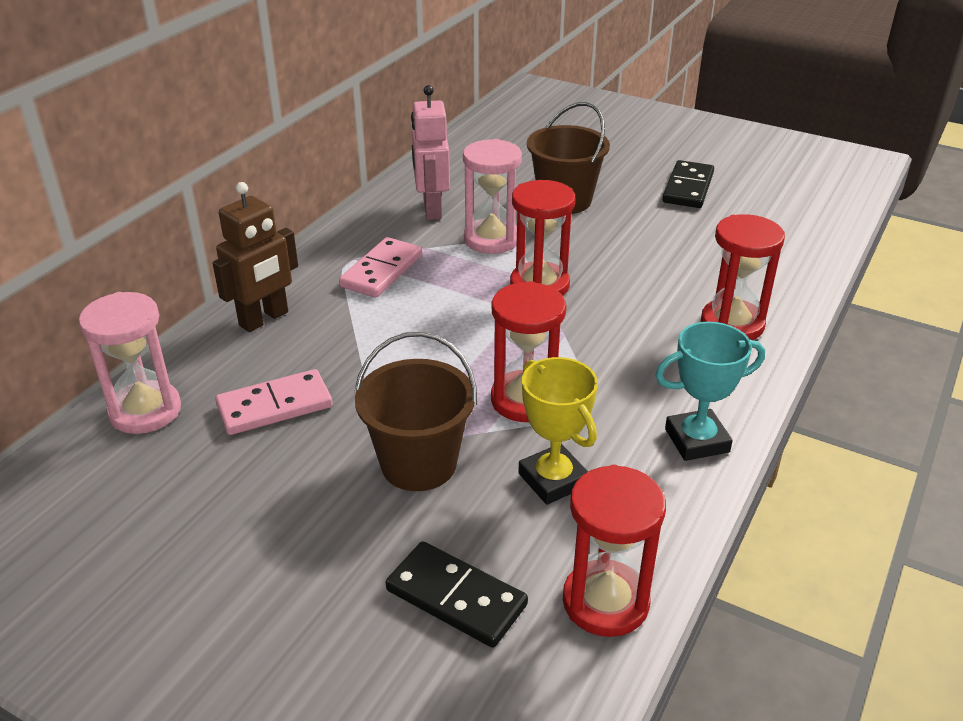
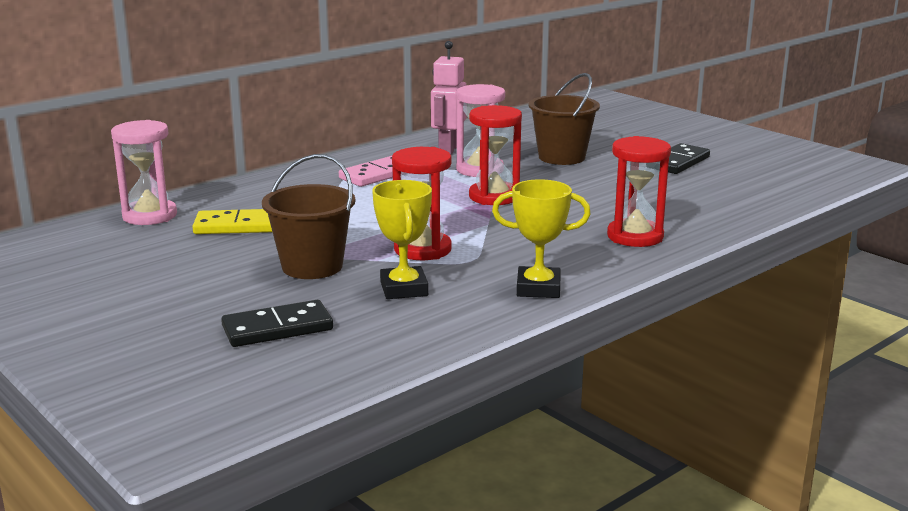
camera: 20 degrees right, 15 degrees down
(264, 319) = (269, 186): brown robot -> none
(275, 406) = (237, 226): pink domino -> yellow domino
(456, 597) = (277, 328): black domino -> black domino turned 75 degrees counterclockwise
(605, 602) = (382, 349): red hourglass -> none
(697, 440) = (538, 288): turquoise trophy -> yellow trophy

